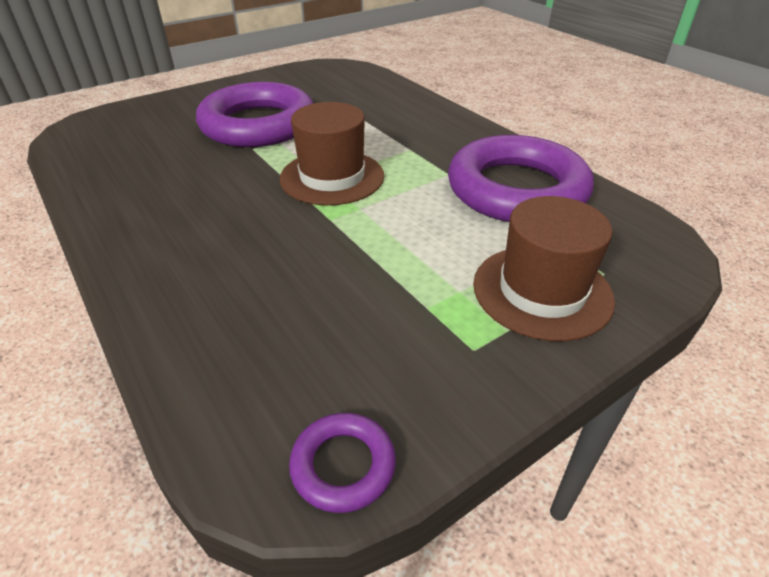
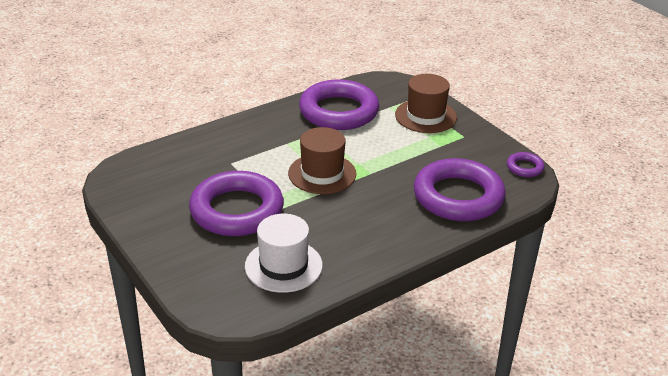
camera: 90 degrees left, 5 degrees down
(136, 155) = (283, 266): none -> white hat
(241, 322) = (458, 197): none -> purple ring

